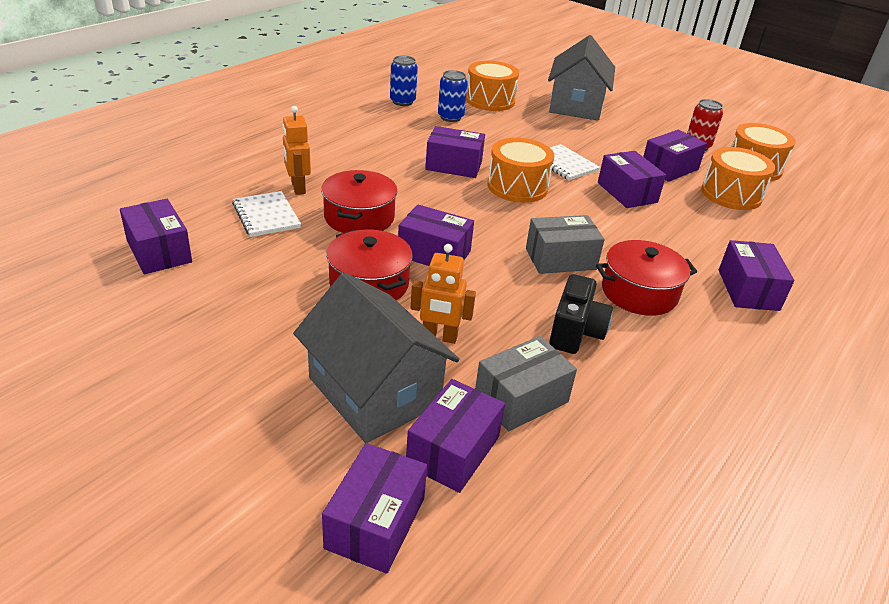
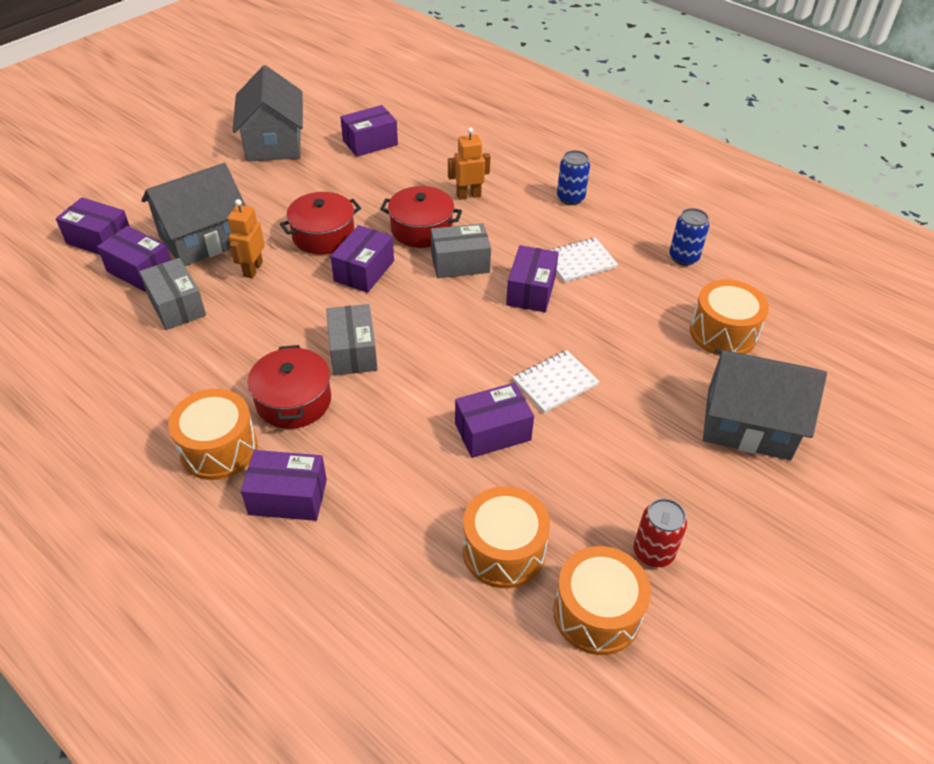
camera: 95 degrees right, 10 degrees up
(123, 341) = (274, 143): none -> grey house
(266, 216) = (421, 182): white notebook -> white notebook (579, 261)
(416, 197) = (460, 263): none -> grey box
(450, 117) = (654, 294): blue can -> blue can (570, 198)
(517, 187) = (492, 336): orange drum -> orange drum (219, 448)
(575, 332) = (244, 346): black camera -> none
(669, 168) = (568, 494): purple box -> none

